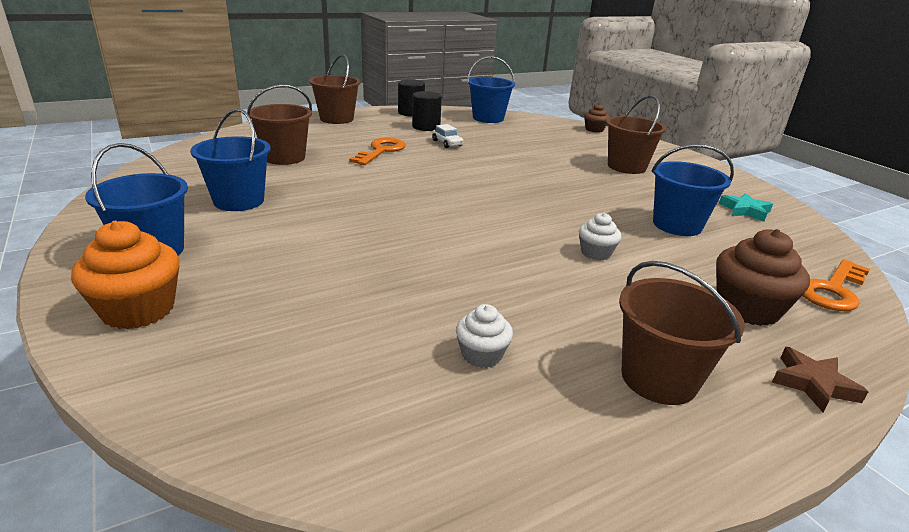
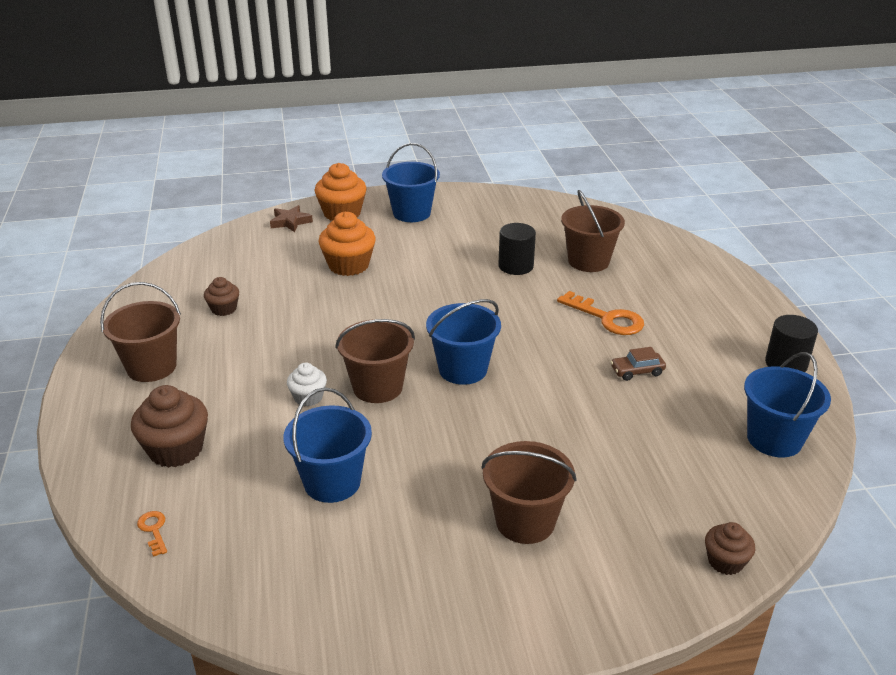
camera: 110 degrees right, 5 degrees up
(239, 201) = (484, 239): blue bucket -> blue bucket (463, 369)
(320, 274) = (348, 265): none -> orange cupcake
(336, 119) = (737, 300): brown bucket -> brown bucket (377, 387)
(426, 127) = (712, 366): black cylinder -> black cylinder (516, 266)
(447, 143) = (637, 371): white car -> brown car
(481, 355) = (224, 309): white cupcake -> brown cupcake
(745, 210) = (339, 575): turquoise star -> none
(813, 384) = (89, 432): brown star -> brown star (290, 222)
(833, 290) = (153, 530): orange key -> orange key, size x0.49

